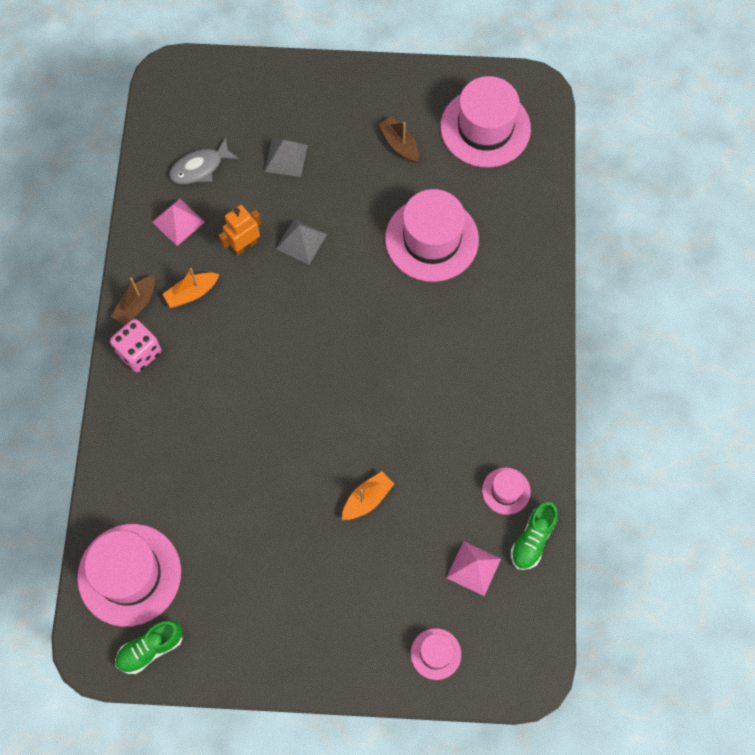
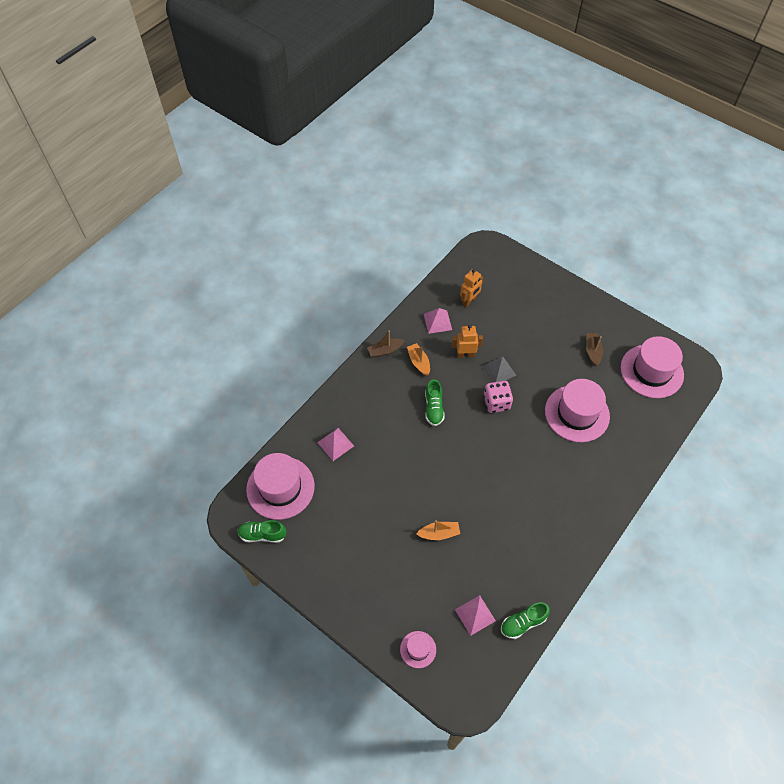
camera: 35 degrees right, 10 degrees down
(139, 352) = (369, 376): pink dice -> pink dice (496, 403)
(160, 471) = (335, 444): none -> pink pyramid
(192, 293) = (419, 362): orange boat -> orange boat turned 60 degrees clockwise
(200, 167) = (469, 301): grey fish -> orange robot
(253, 343) = (433, 408): none -> green shoe
(286, 158) = (520, 322): grey pyramid -> none
(506, 491) = (525, 583): pink hat -> none

